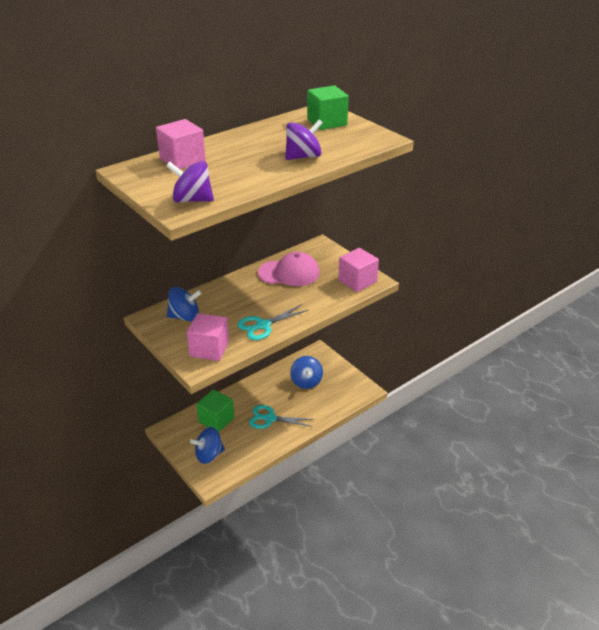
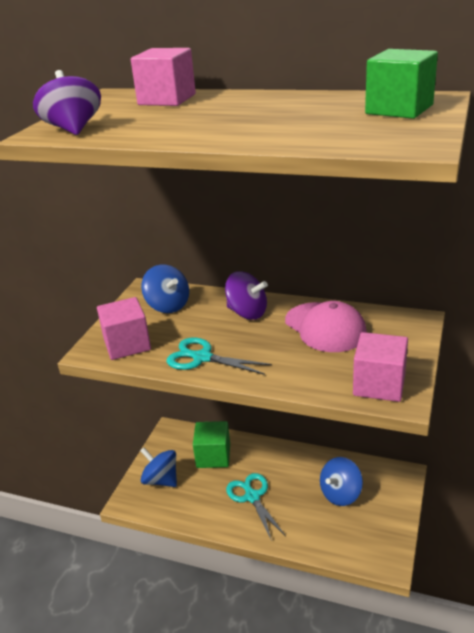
camera: 60 degrees right, 5 degrees down
(303, 157) = (266, 131): purple spinning top -> purple spinning top (247, 313)

